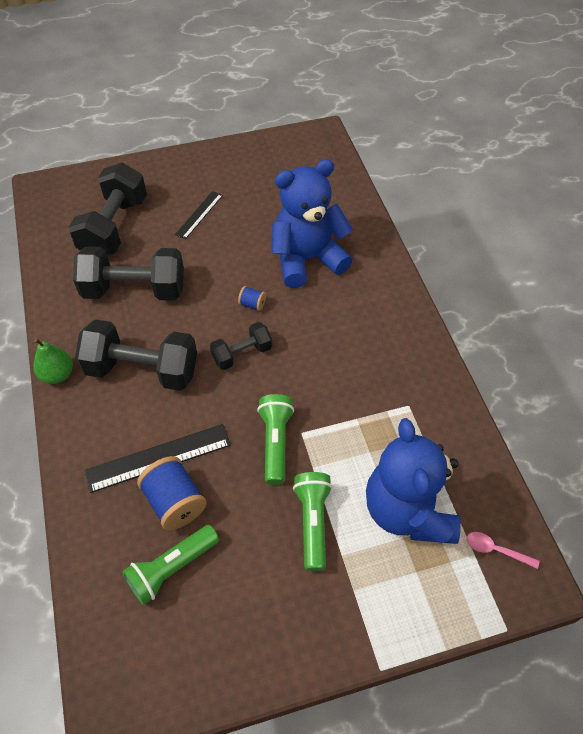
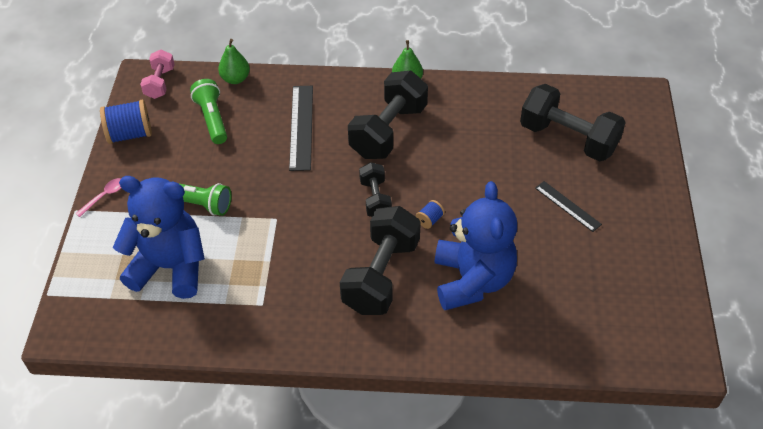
camera: 110 degrees right, 5 degrees down
(88, 571) = (235, 79): none -> green pear
(118, 678) = (160, 83): none -> pink dumbbell
(134, 290) = (480, 140): black dumbbell -> black dumbbell (381, 275)
(175, 502) = (260, 129): blue spool -> blue spool (130, 134)
(275, 442) = (276, 199): green flashlight -> none
(495, 550) = (104, 314): pink spoon -> pink spoon (104, 196)

